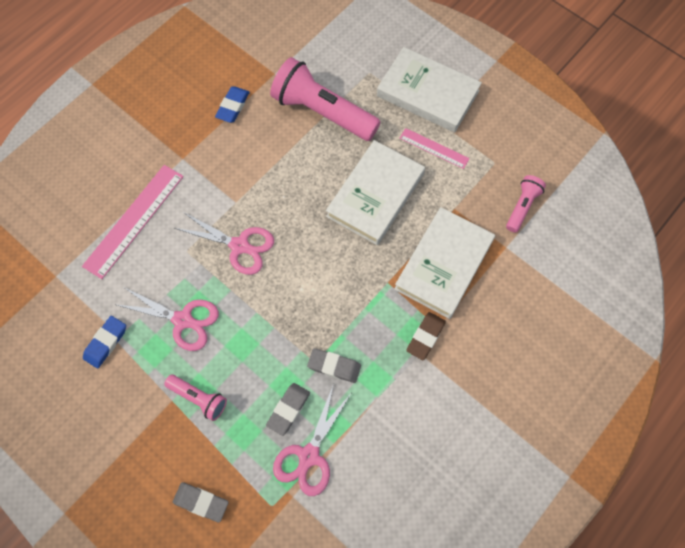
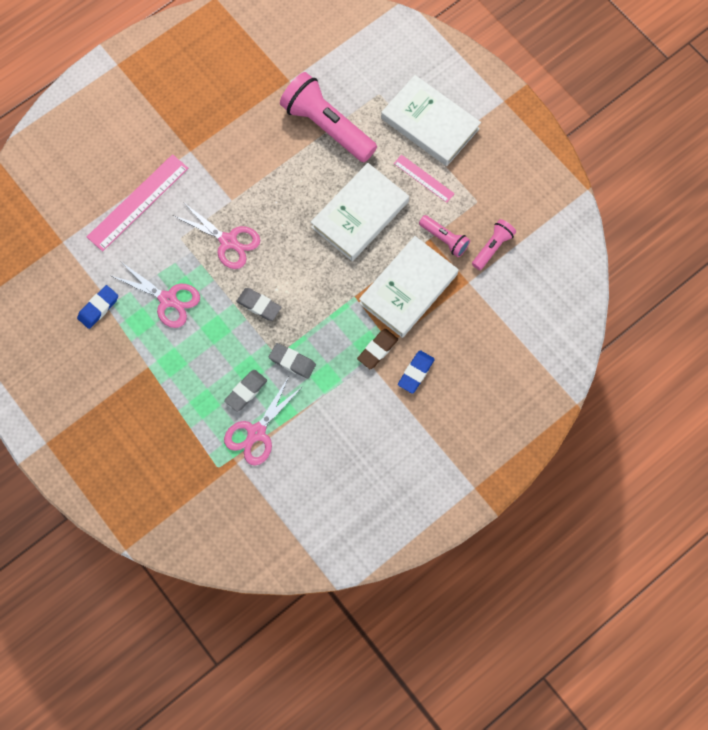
camera: 10 degrees right, 5 degrees up
(199, 398) = (171, 369): pink flashlight -> pink flashlight (444, 239)
(201, 502) = (160, 454): grey eraser -> grey eraser (259, 305)
(233, 106) = (244, 107): blue eraser -> blue eraser (416, 372)

